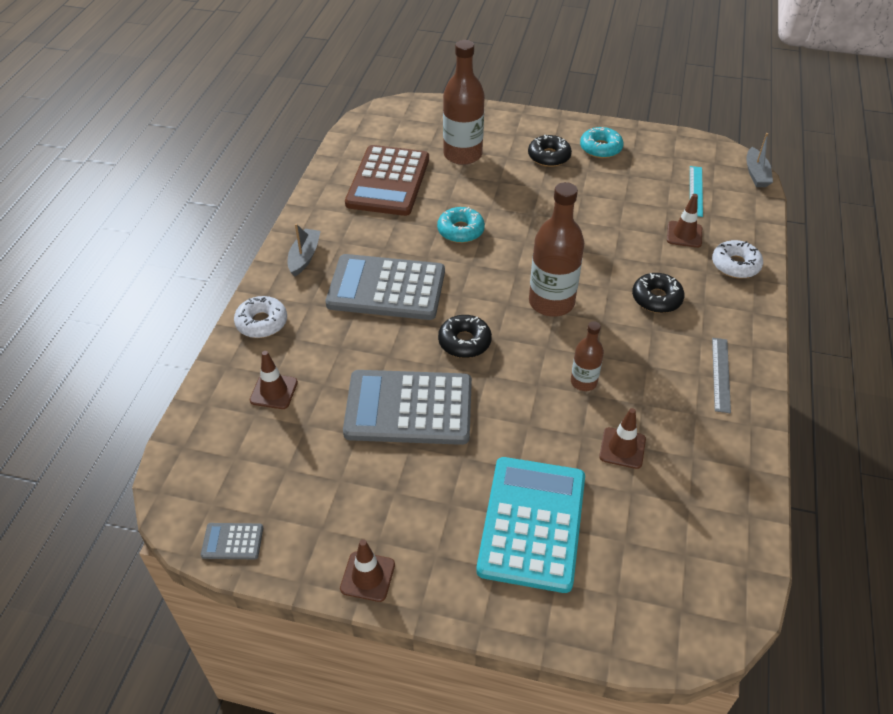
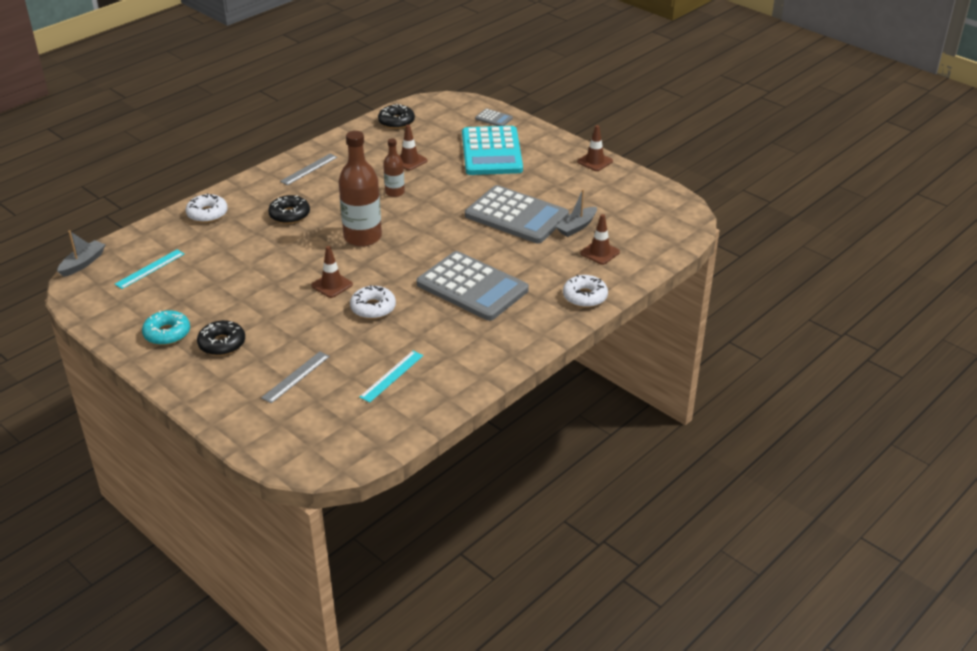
camera: 150 degrees left, 10 degrees down
(232, 541) = (662, 195): grey calculator -> grey calculator (493, 118)
(304, 257) = (520, 334): grey boat -> grey boat (577, 227)
(388, 181) = (392, 376): brown calculator -> turquoise ruler
(460, 230) = (373, 308): turquoise donut -> white donut
(462, 155) = (296, 377): brown bottle -> grey ruler
(464, 342) = (447, 236): black donut -> black donut (396, 122)
(532, 523) = (492, 152): turquoise calculator -> turquoise calculator turned 45 degrees counterclockwise
(684, 234) = (210, 243): brown traffic cone -> brown traffic cone (332, 285)

